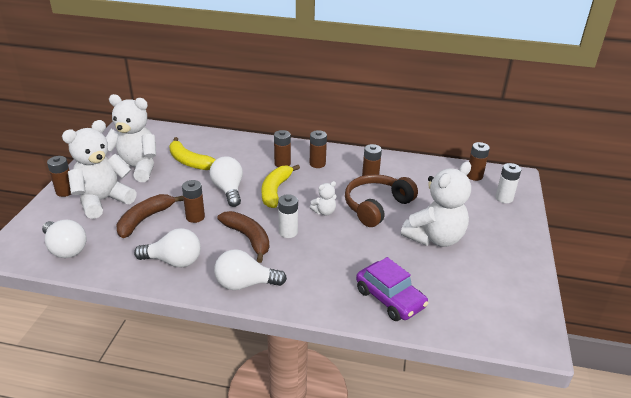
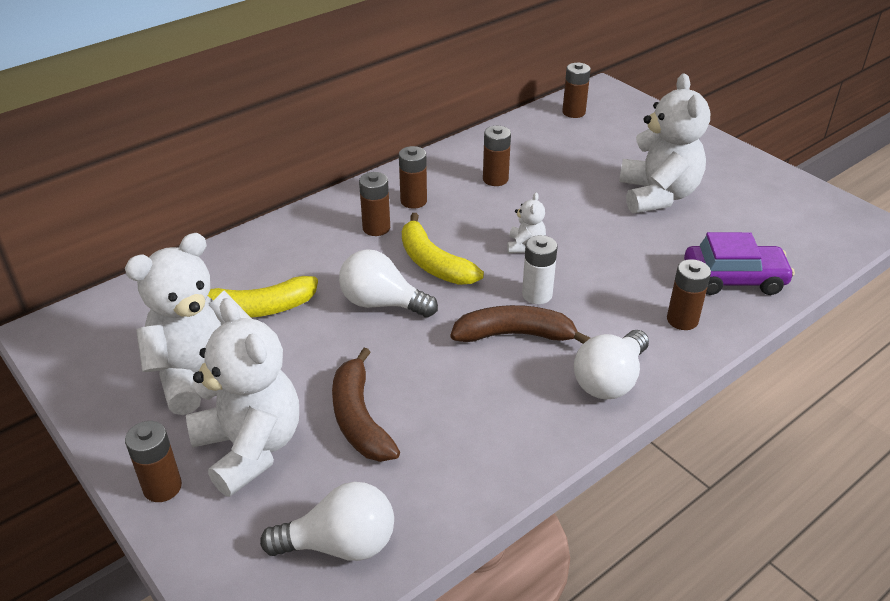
camera: 50 degrees left, 5 degrees up
(103, 200) = (250, 447): white teddy bear -> white teddy bear turned 150 degrees clockwise
(174, 261) = (497, 428): white light bulb -> none
(195, 217) = (412, 363): brown battery -> brown battery (682, 320)
(376, 206) = (557, 203): brown headphones -> none
(504, 198) = (633, 118): white battery -> none

